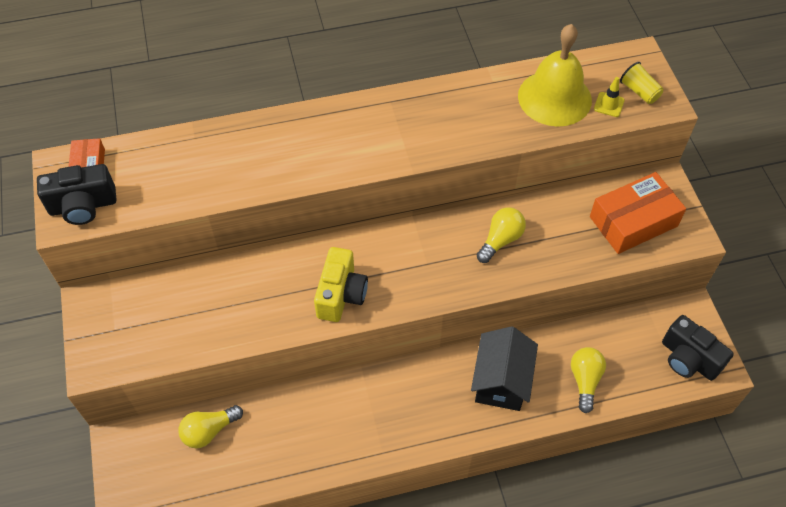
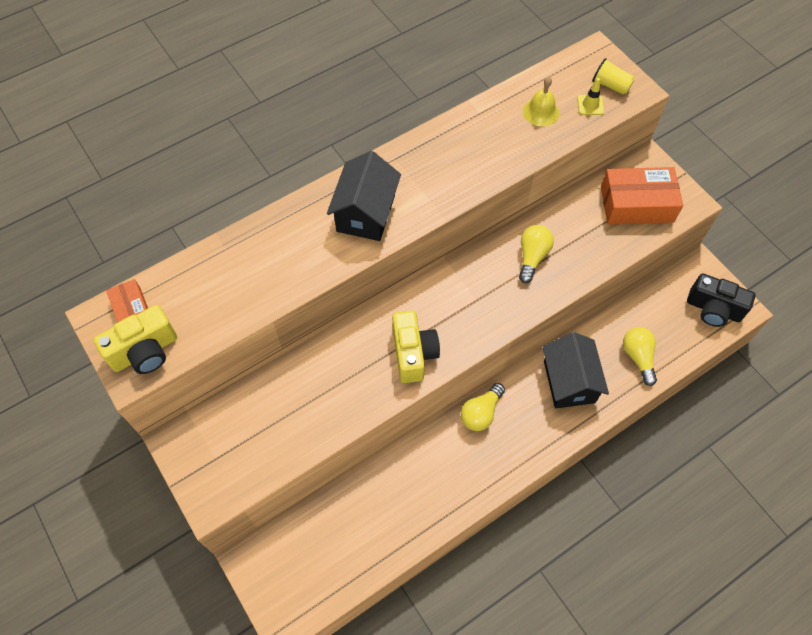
camera: 20 degrees left, 5 degrees up
(83, 206) = (145, 351): black camera -> yellow camera
(209, 431) = (331, 519): yellow light bulb -> yellow light bulb (481, 413)
(338, 143) = (365, 213): none -> black house
(554, 98) = (541, 112): yellow bell -> yellow bell, size x0.52
(633, 221) = (636, 204): orange box -> orange box turned 45 degrees clockwise

